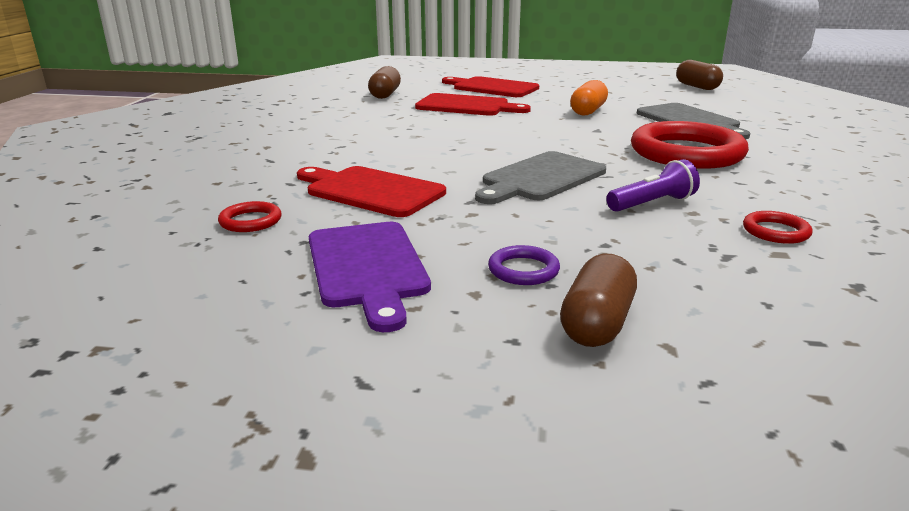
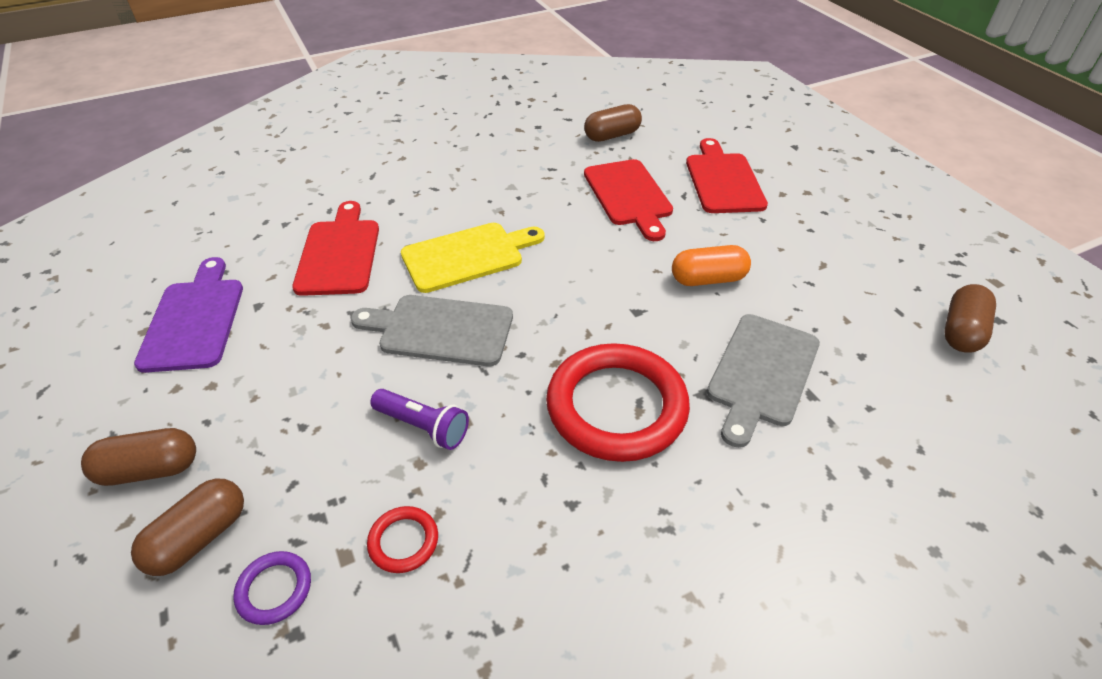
camera: 55 degrees right, 20 degrees up
(250, 221) = (246, 232): red ring -> none
(367, 267) = (195, 320): purple cutting board -> purple cutting board turned 135 degrees clockwise
(458, 154) = (467, 256): none -> yellow cutting board
(523, 270) = (226, 397): purple ring -> purple ring (274, 589)
(719, 310) = (199, 537): none -> brown capsule

